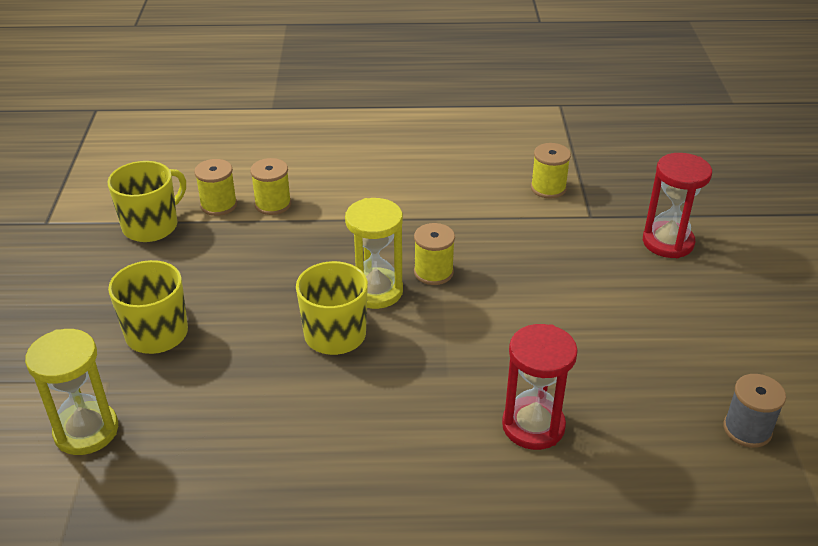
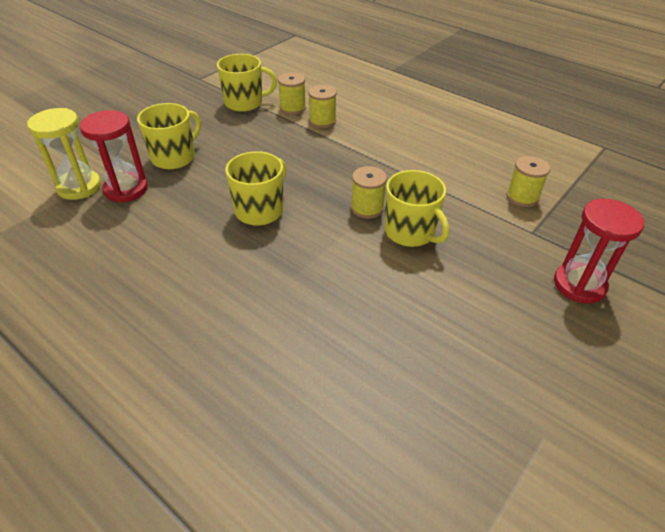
camera: 40 degrees right, 5 degrees up
(376, 291) = (316, 200): yellow hourglass -> none
(498, 273) = (410, 232): none -> yellow mug
(533, 426) = (302, 346): red hourglass -> red hourglass (126, 189)
(747, 429) = (467, 473): grey spool -> none

